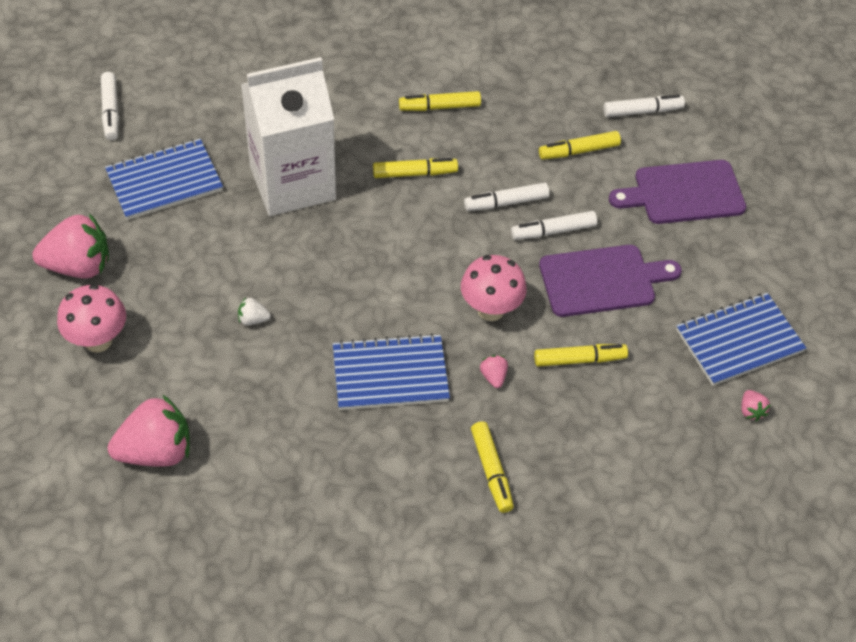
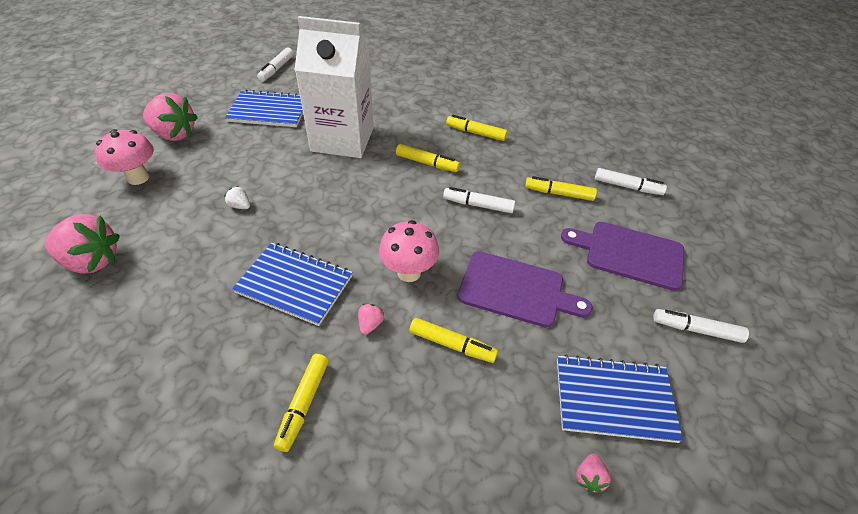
camera: 30 degrees right, 5 degrees down
(553, 231) = (501, 238): white marker -> white marker (696, 330)

